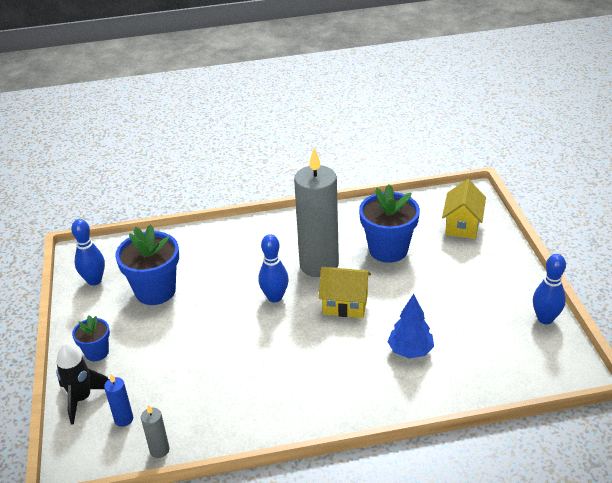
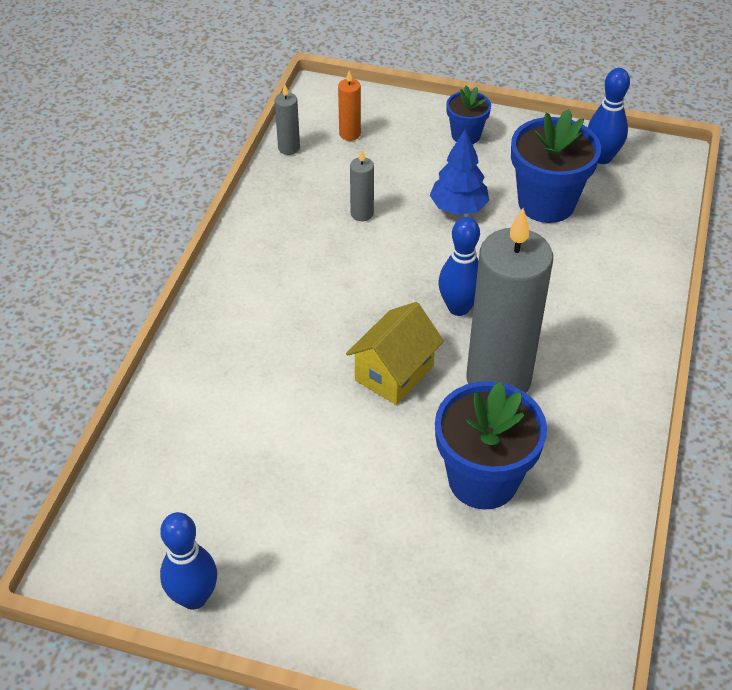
camera: 115 degrees right, 10 degrees up
(82, 399) = (401, 113): black rocket -> none
(124, 419) = (350, 134): blue candle -> orange candle
(215, 374) = (362, 214): none -> grey candle
(410, 351) = (260, 401): blue tree -> blue tree (458, 208)
(462, 225) = (484, 622): yellow house -> none

